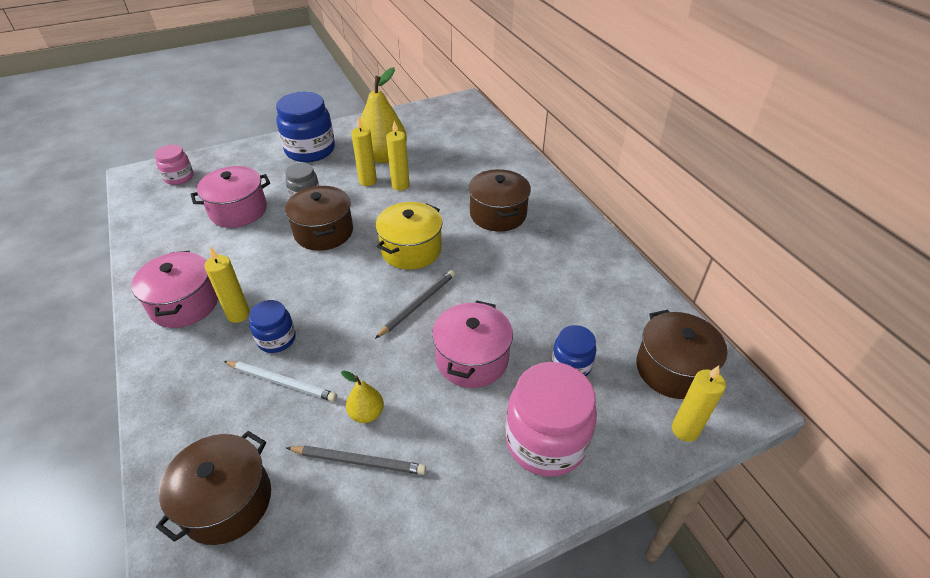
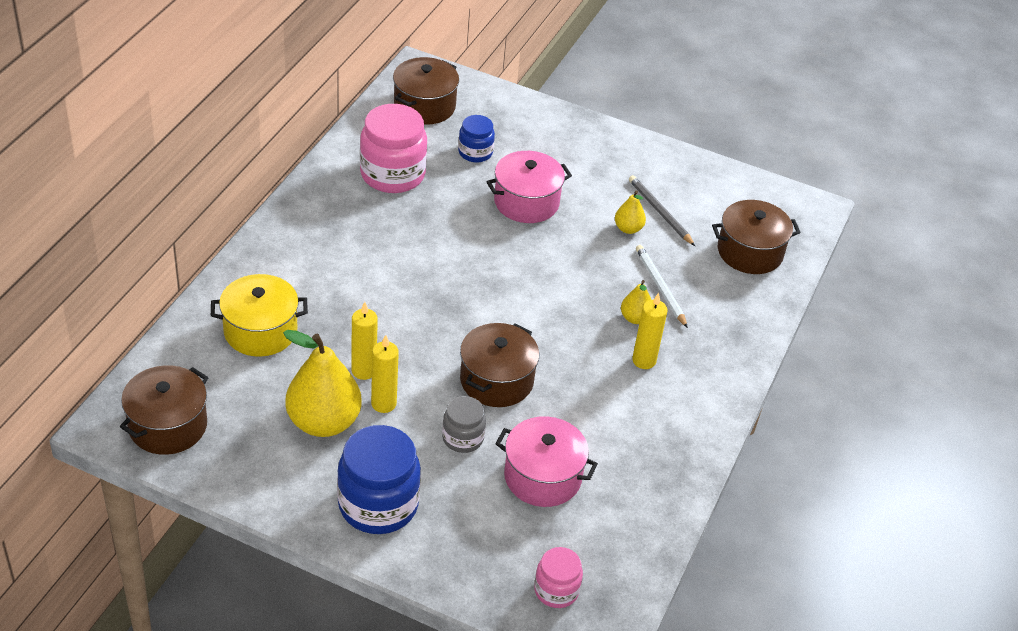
camera: 135 degrees left, 0 degrees up
(184, 304) = (677, 406): pink pot -> none
(276, 339) = (635, 318): blue jar -> yellow pear
(411, 249) = (452, 301): yellow pot -> yellow pot (260, 331)
(418, 304) = (509, 259): grey pencil -> none
(498, 214) = (337, 270): brown pot -> brown pot (168, 425)
(545, 441) = (549, 141): pink jar -> pink jar (392, 174)
(685, 430) = (472, 88): yellow candle -> none

